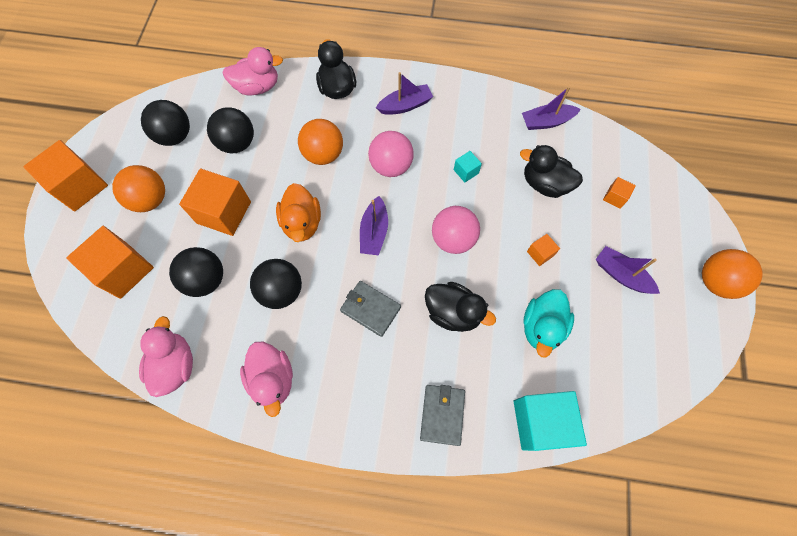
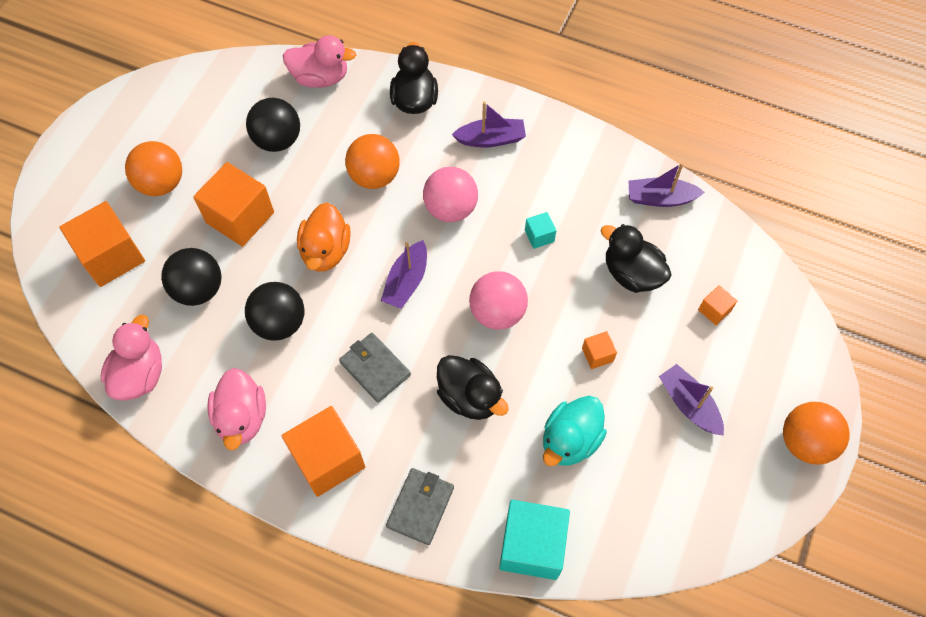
camera: 15 degrees right, 5 degrees down
(80, 186) = (88, 150): orange cube -> orange cube (328, 459)
(175, 136) = (209, 115): black ball -> none

